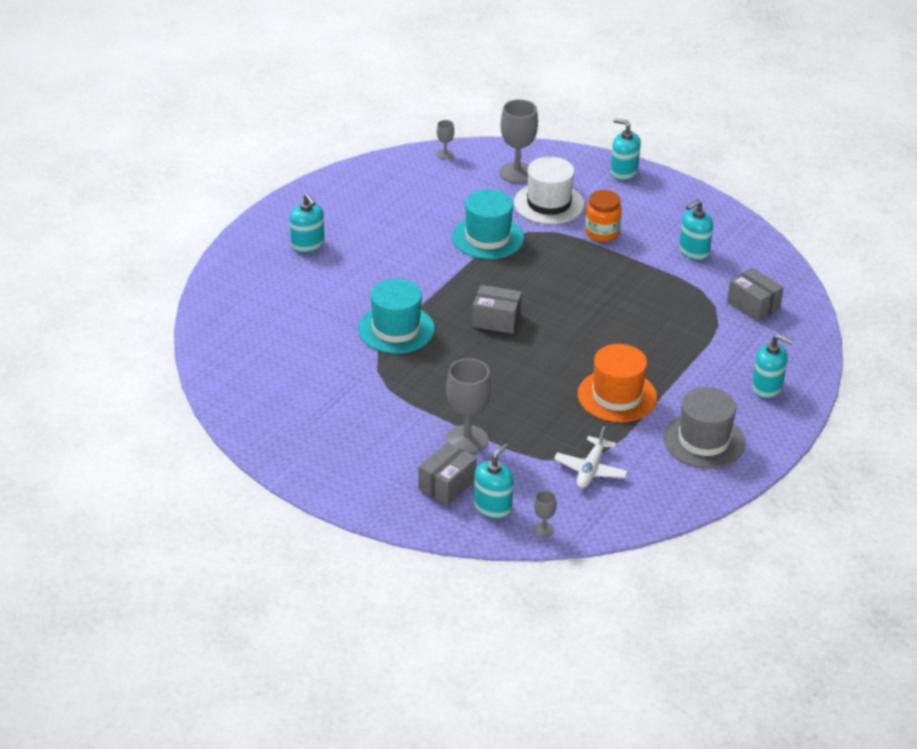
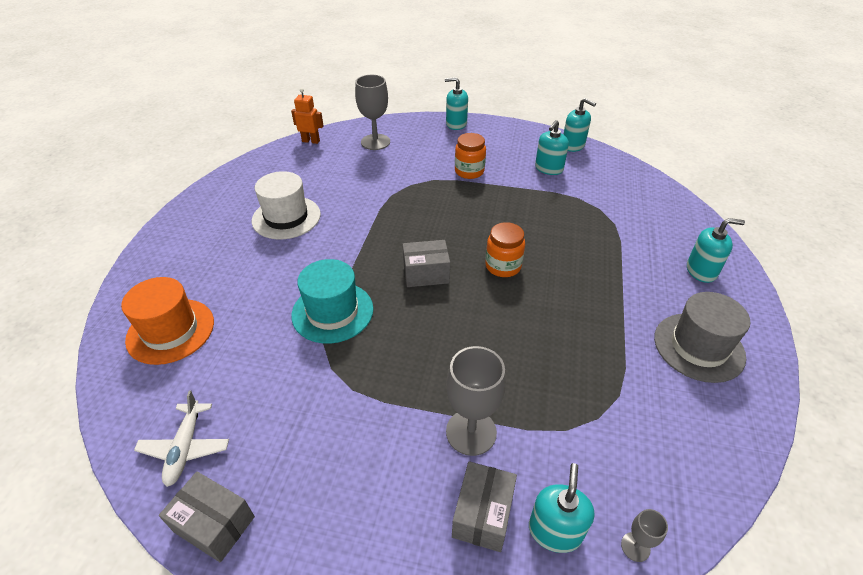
camera: 20 degrees left, 5 degrees up
(307, 244) = (212, 246): turquoise soap dispenser -> turquoise soap dispenser (573, 145)
(445, 154) = (311, 141): grey goblet -> orange robot
(488, 237) = (378, 198): turquoise hat -> none
(549, 204) = (414, 159): white hat -> white hat (286, 217)
(574, 333) = (503, 266): none -> orange jar
(590, 469) = (623, 426): white plane -> white plane (185, 448)
(617, 396) = (585, 322): orange hat -> orange hat (170, 331)
(753, 305) = (627, 200): grey box -> grey box (214, 524)

